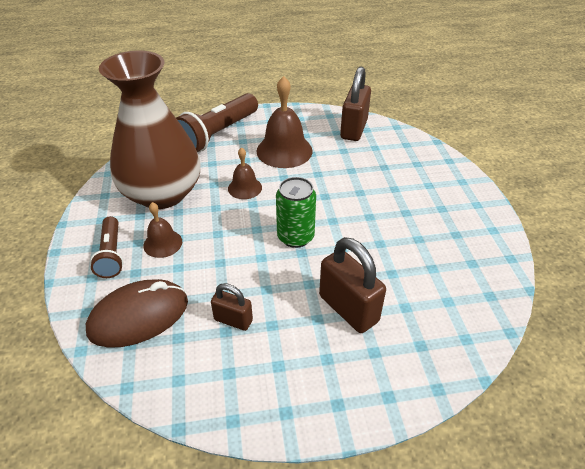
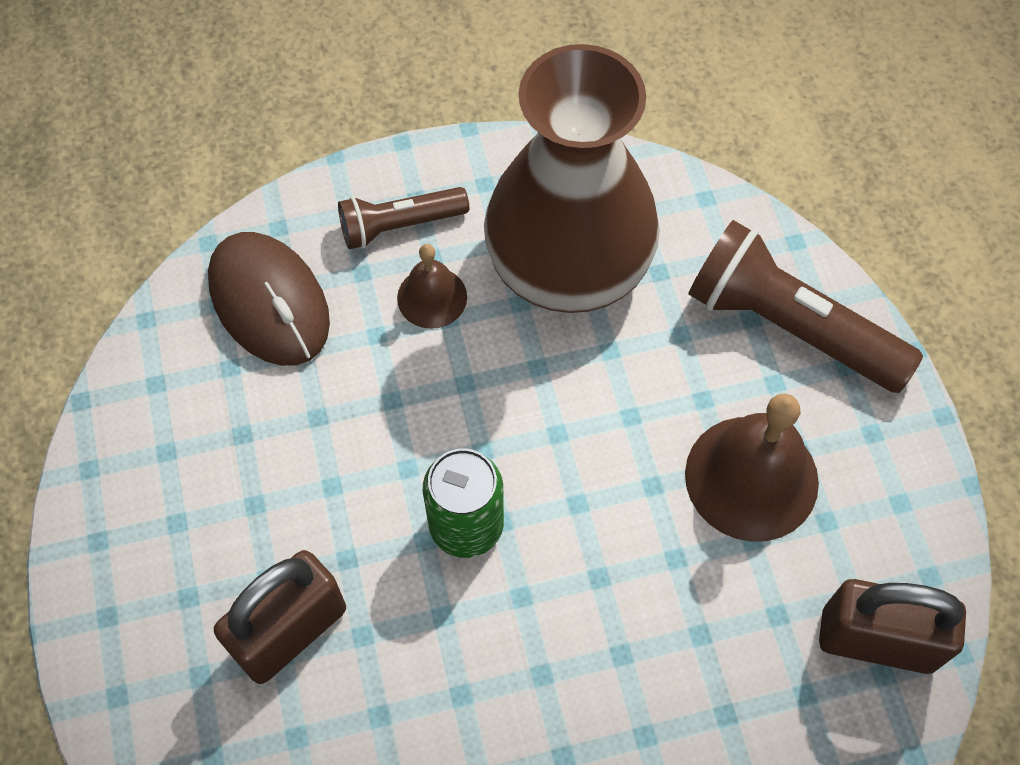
camera: 85 degrees right, 20 degrees up
(233, 320) = (263, 442): brown padlock -> none
(245, 188) = (605, 411): brown bell -> none

